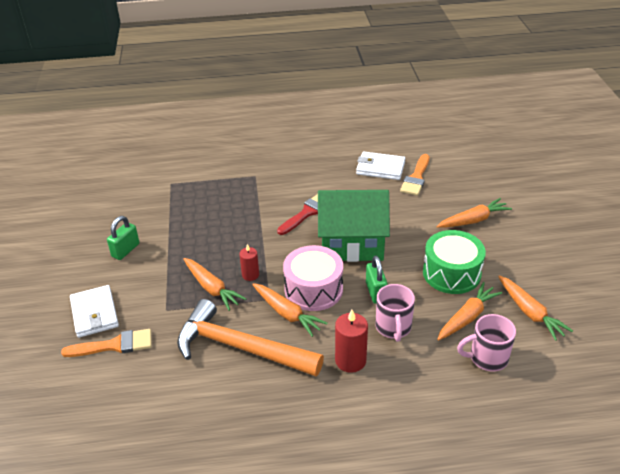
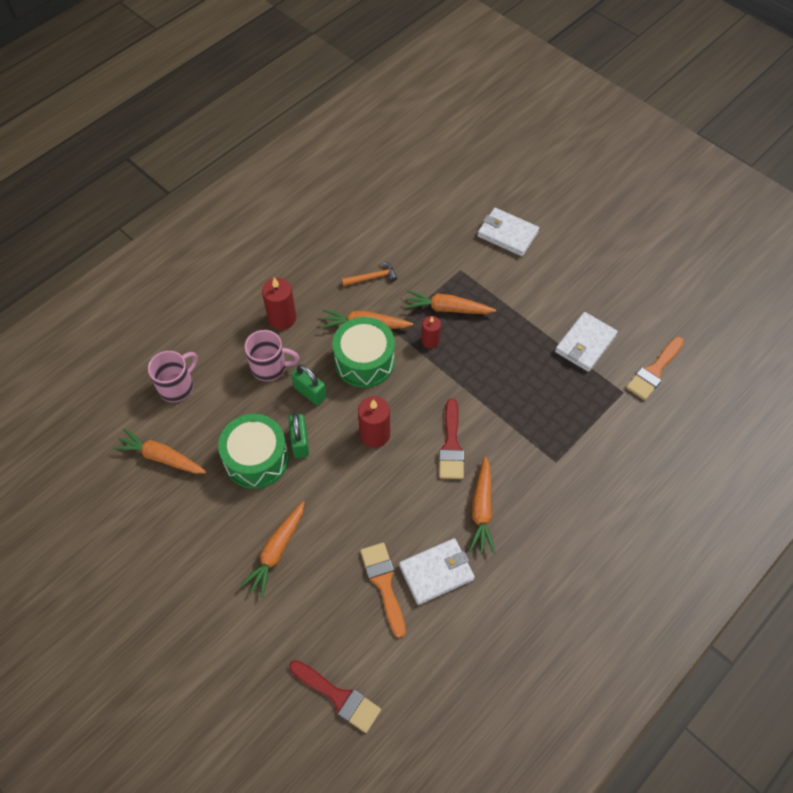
camera: 140 degrees right, 20 degrees up
(114, 345) = (462, 223): orange brush -> orange brush (654, 371)
(125, 250) = (559, 295): green padlock -> green padlock (300, 442)
(153, 216) = (585, 344): none -> white wallet
(240, 347) = (372, 277): orange hammer -> orange hammer, size x0.40
(313, 289) = (364, 361): pink drum -> green drum
(352, 243) = (375, 434): green house -> red candle
(393, 327) = (270, 367): pink mug -> pink mug turned 135 degrees clockwise
(467, 317) = (214, 416): orange carrot -> orange carrot (482, 509)
(481, 153) = (338, 697): none -> red brush

